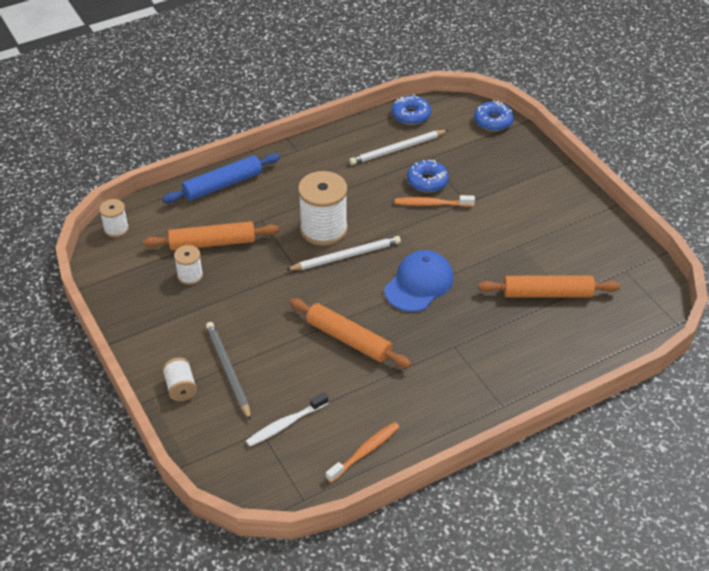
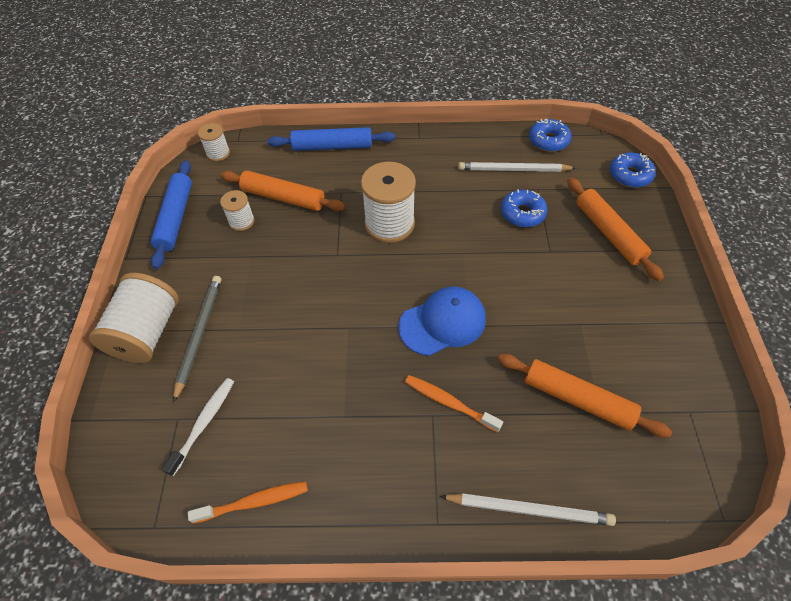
camera: 30 degrees right, 10 degrees up
(125, 296) = (175, 218): none -> blue rolling pin
(181, 387) = (147, 332): white spool -> white spool, size x1.92
(285, 424) = (204, 423): white toothbrush -> white toothbrush turned 120 degrees clockwise
(346, 256) = (391, 260): white pencil -> white pencil (529, 509)
(348, 339) = (331, 354): orange rolling pin -> orange rolling pin (608, 233)
(432, 204) = (512, 239): orange toothbrush -> orange toothbrush (449, 402)

